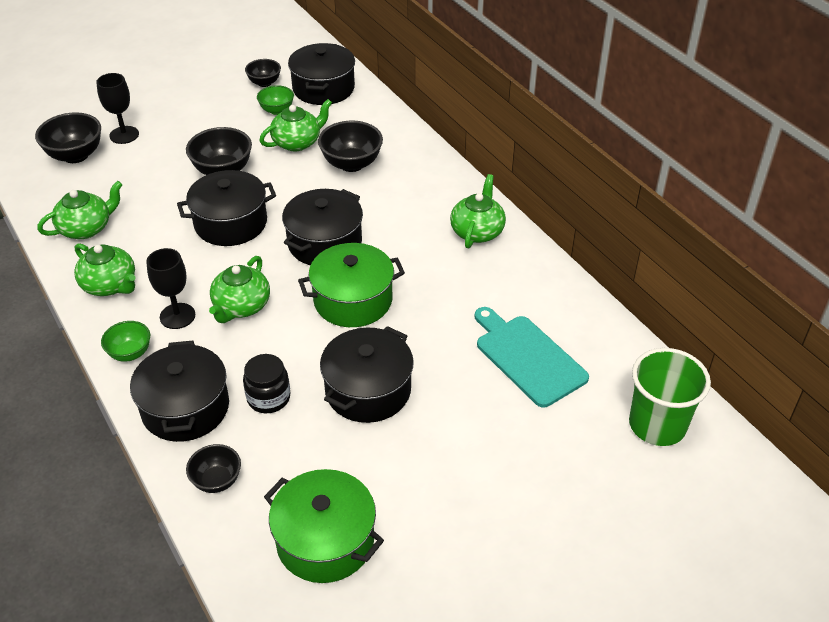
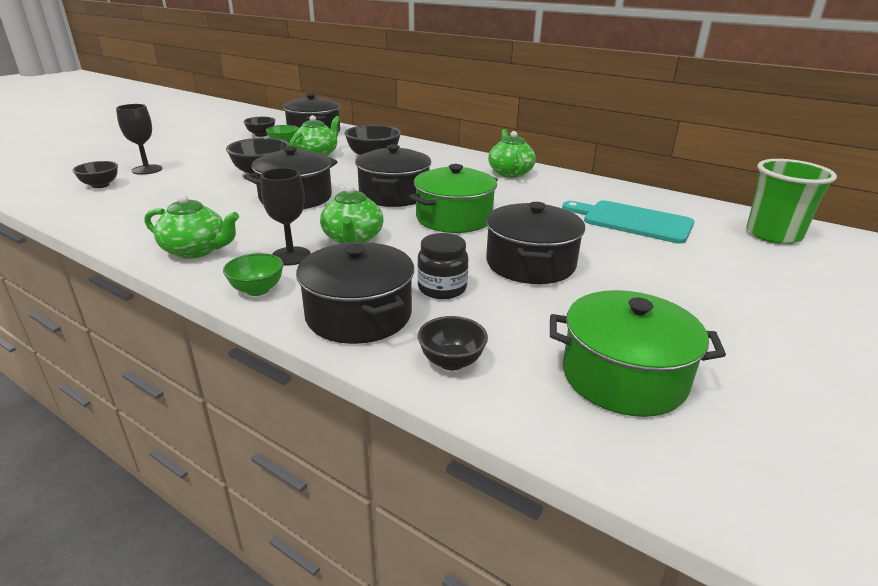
camera: 25 degrees left, 15 degrees down
(75, 155) = (100, 185): black bowl -> black bowl, size x0.62
(86, 228) = (142, 221): green teapot -> none

